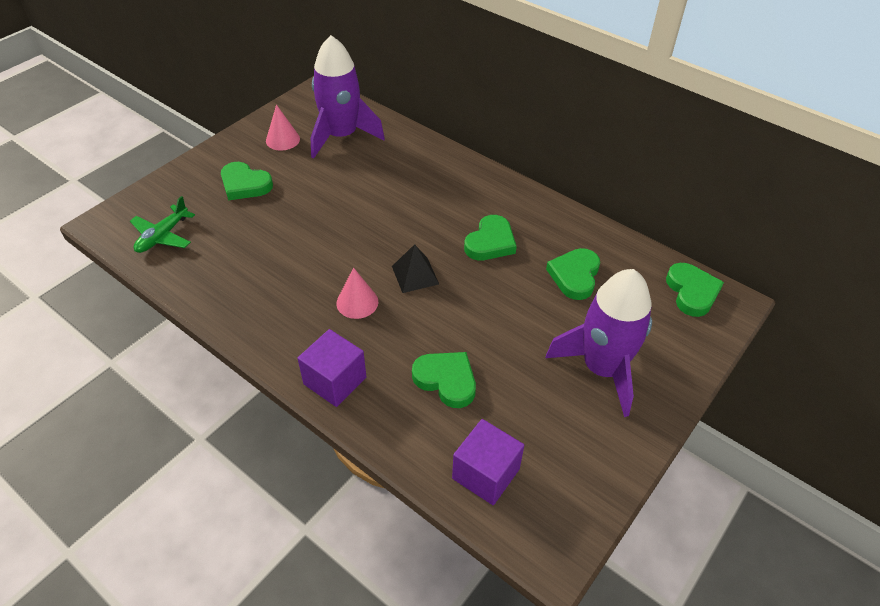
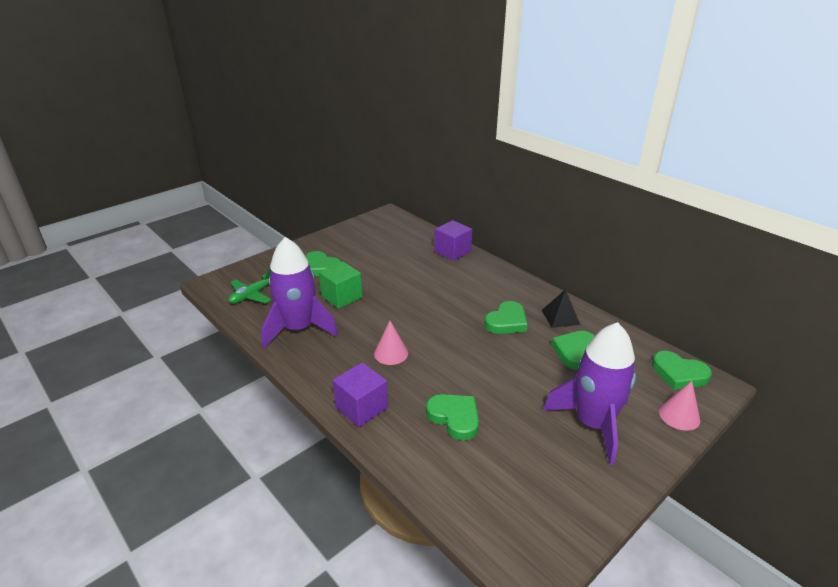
camera: 10 degrees right, 15 degrees down
(281, 227) = (341, 297): none -> green cube
(282, 140) = (355, 241): pink cone -> pink cone (679, 415)
(341, 136) = (400, 242): purple rocket -> purple rocket (298, 329)
(415, 275) = (441, 338): black pyramid -> black pyramid (560, 317)
(486, 473) = (478, 495): purple cube -> purple cube (452, 252)
(692, 292) = (679, 374): green heart -> green heart turned 120 degrees clockwise

